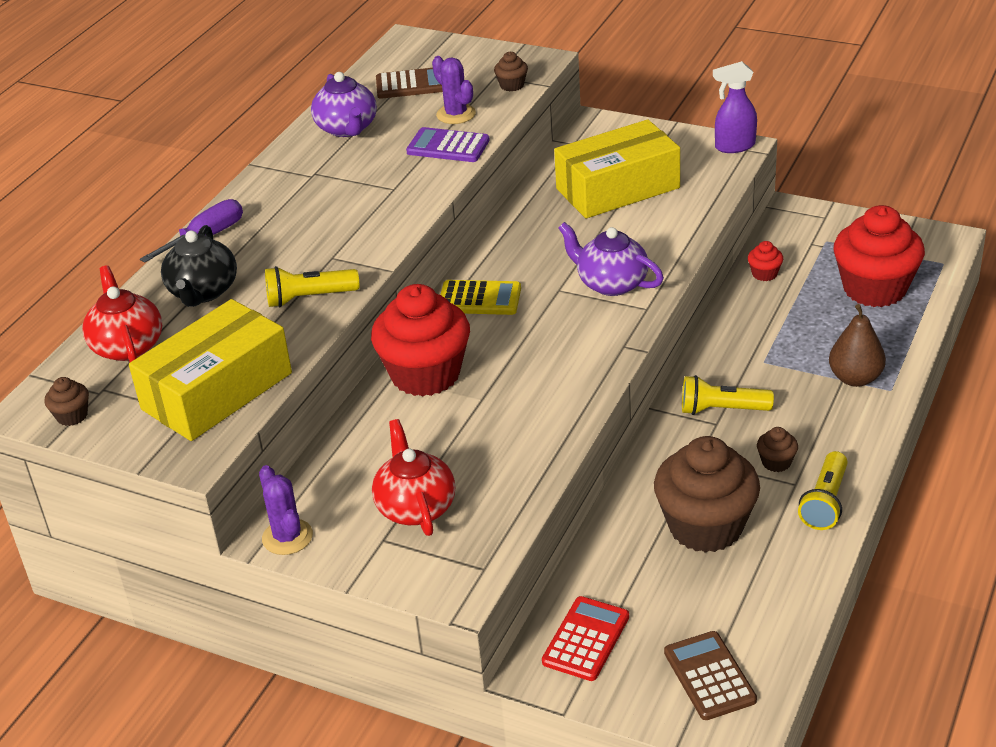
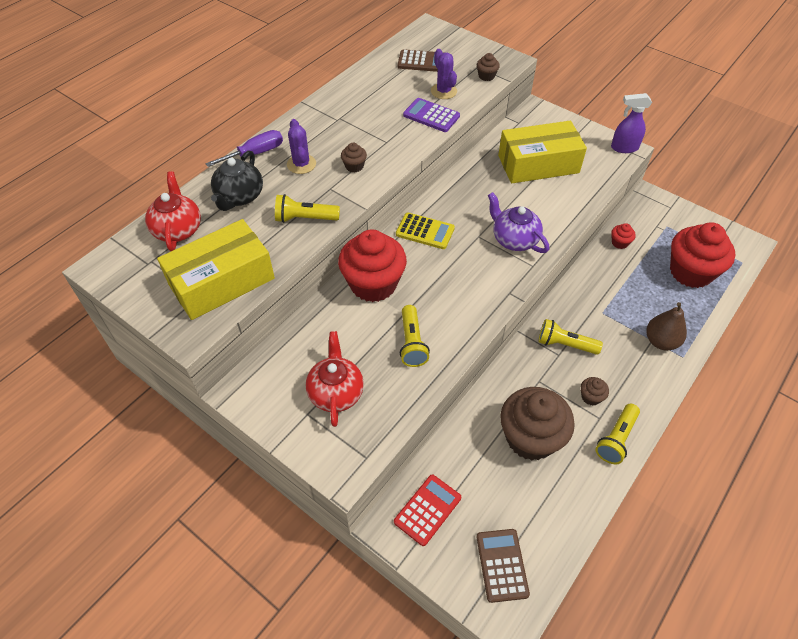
camera: 10 degrees right, 15 degrees up
(72, 416) = (124, 278): brown cupcake -> brown cupcake (354, 166)
(287, 537) = (246, 395): purple cactus -> purple cactus (301, 164)
(347, 128) = (370, 87): purple teapot -> none
(504, 430) = (412, 343): none -> yellow flashlight

